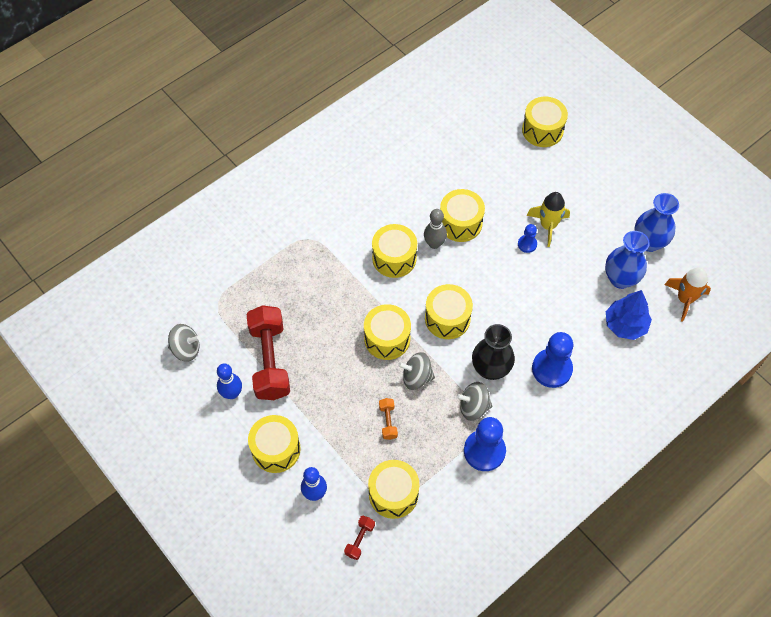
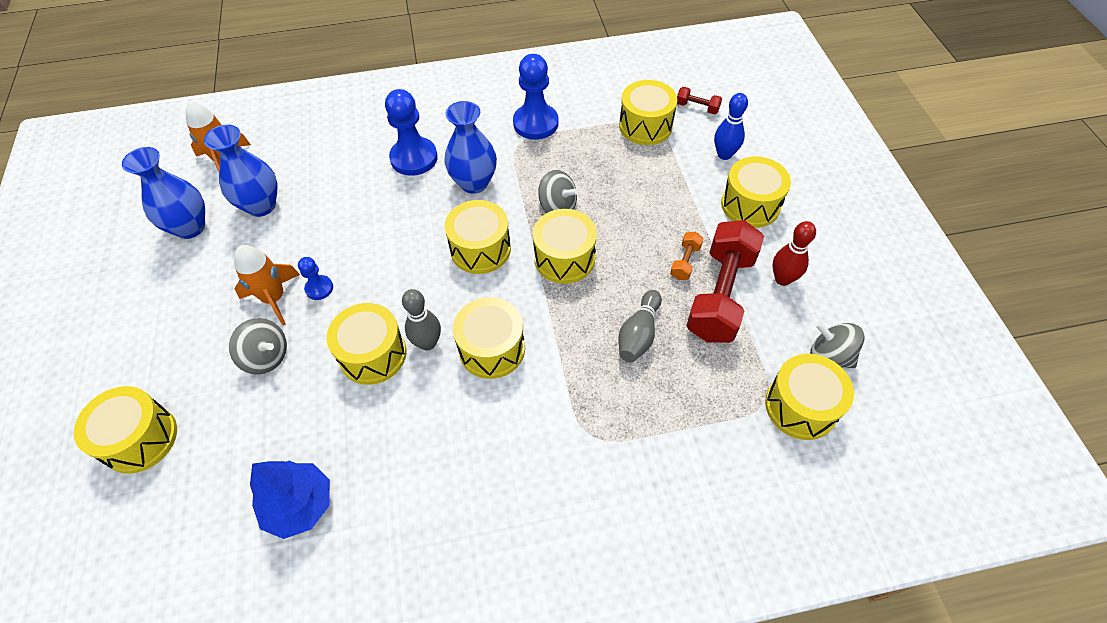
camera: 150 degrees left, 5 degrees down
(196, 308) = (800, 406): none -> yellow drum
(232, 393) = (782, 279): blue bowling pin -> red bowling pin
(310, 308) = (638, 334): none -> grey bowling pin
(360, 540) = (697, 107): red dumbbell -> red dumbbell turned 60 degrees clockwise
(388, 422) = (614, 181): orange dumbbell -> orange dumbbell (685, 262)
(473, 407) = (518, 159): grey spinning top -> grey spinning top (266, 357)
(490, 369) = (474, 183): black vase -> blue vase
(548, 226) = (274, 298): yellow rocket -> orange rocket
(625, 325) = (305, 163): blue tree -> blue tree (299, 505)

